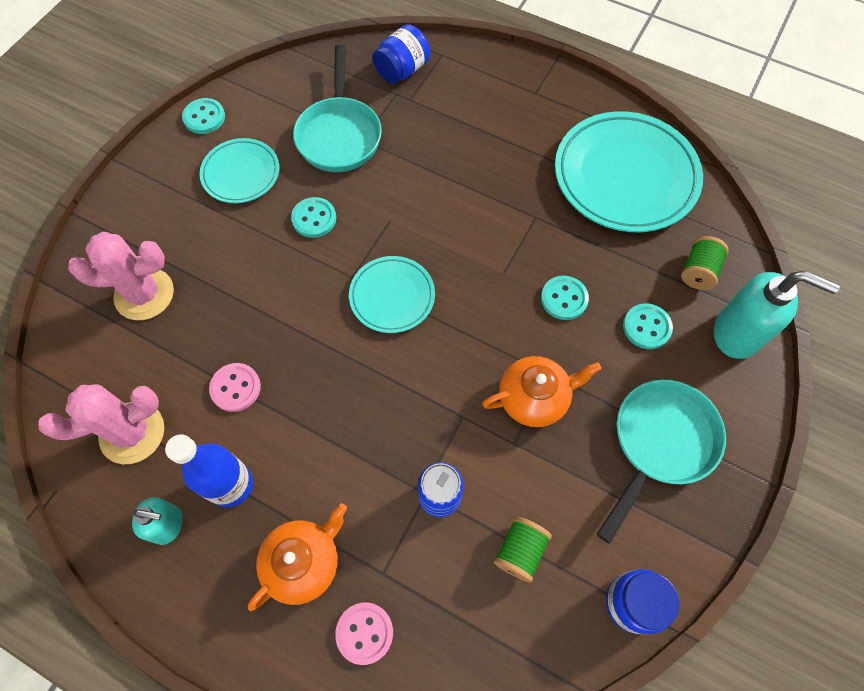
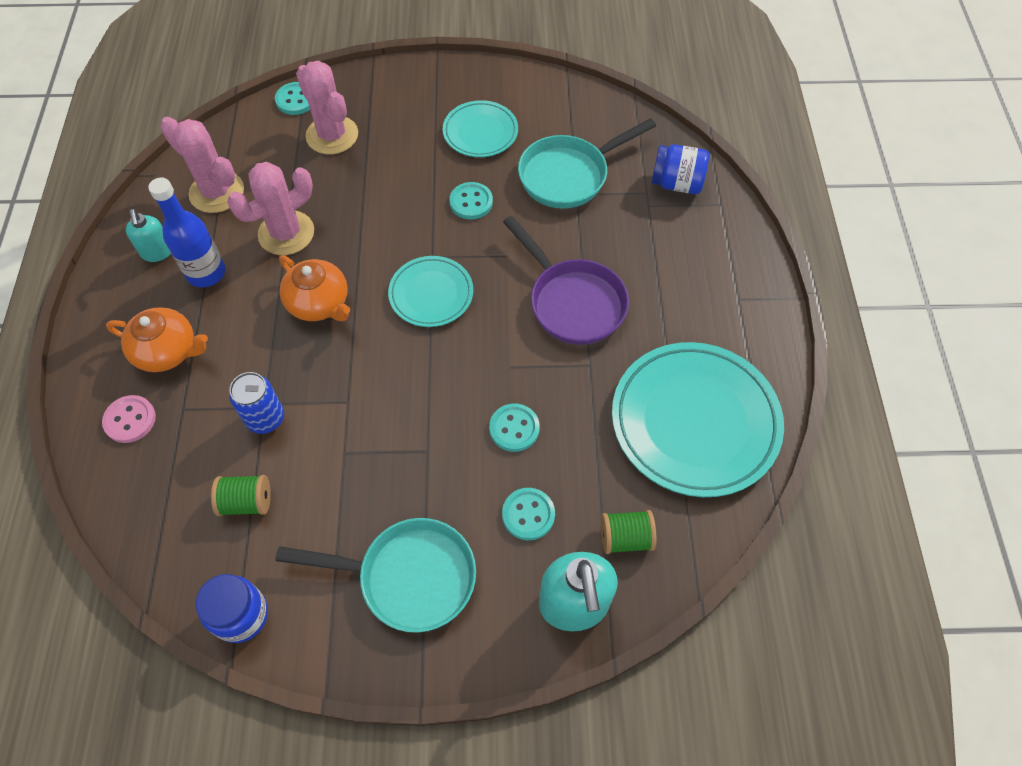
camera: 60 degrees right, 5 degrees down
(204, 117) = (517, 80): turquoise button -> turquoise button (296, 100)
(235, 388) = (286, 233): pink button -> pink cactus
(468, 198) = (572, 302): none -> purple pan
(534, 398) = (396, 449): orange teapot -> orange teapot (319, 303)

